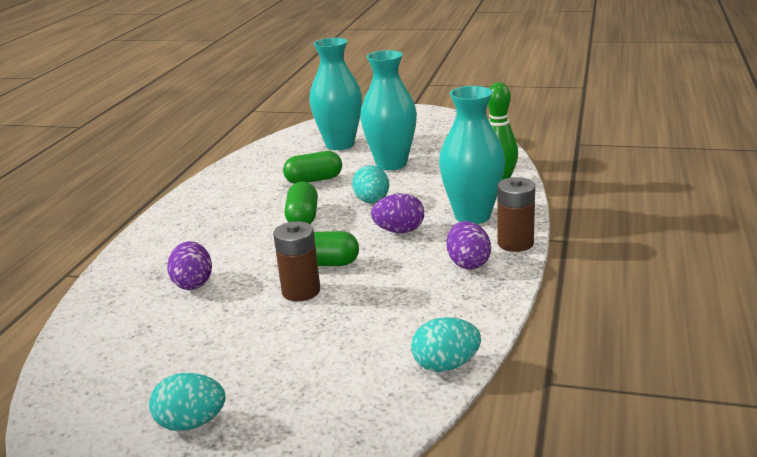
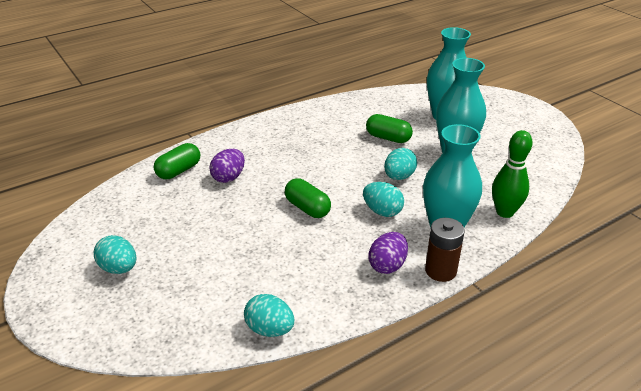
camera: 40 degrees right, 10 degrees up
(301, 291) = (270, 220): brown battery -> none
(303, 218) = (342, 165): green capsule -> green capsule (179, 171)
(399, 231) = (382, 211): purple egg -> turquoise egg

